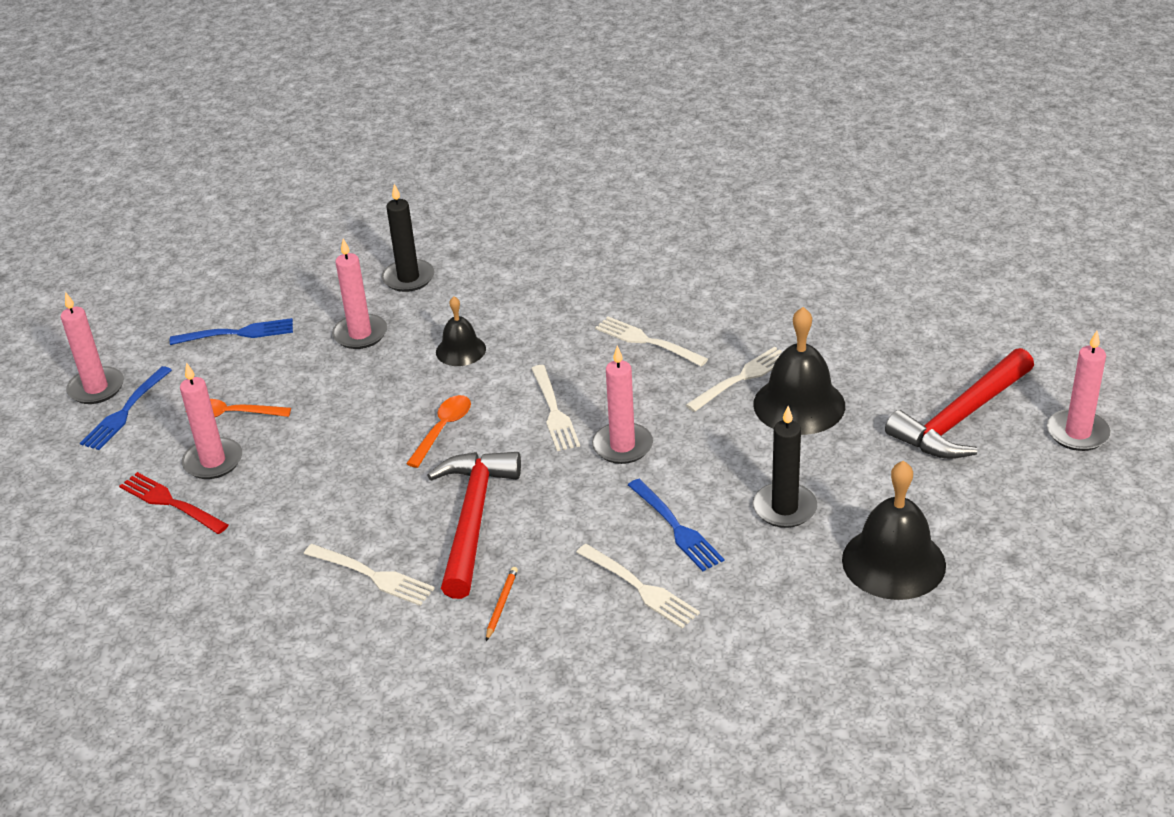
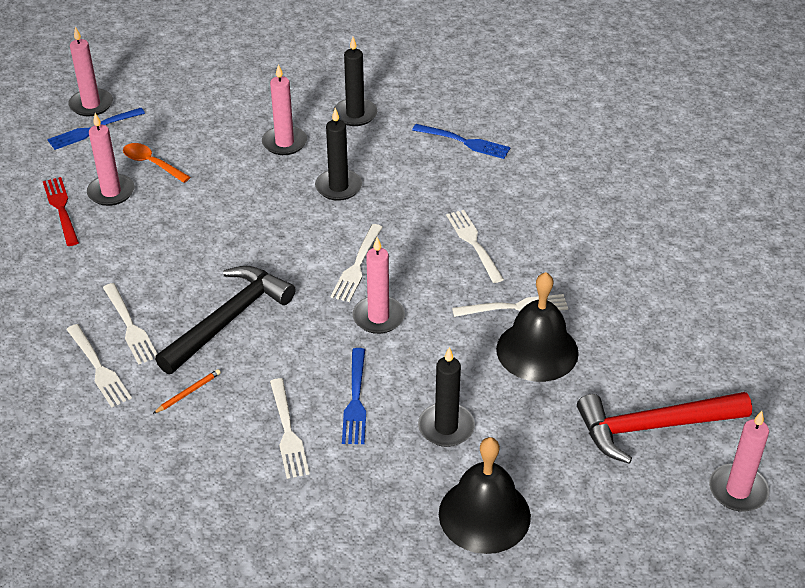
camera: 30 degrees right, 5 degrees up
(237, 333) = (209, 105): blue fork -> blue fork (464, 142)
(379, 630) = (98, 368): none -> white fork
(443, 429) = (271, 242): orange spoon -> none
(460, 350) = (338, 187): black bell -> black candle
(472, 520) = (228, 320): red hammer -> black hammer

